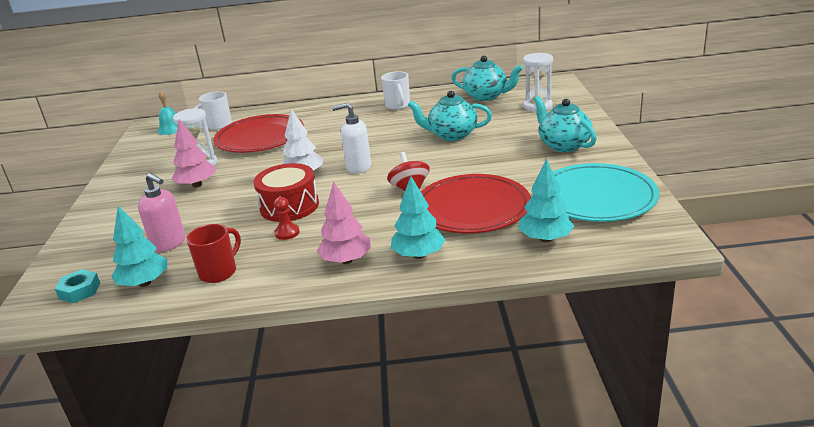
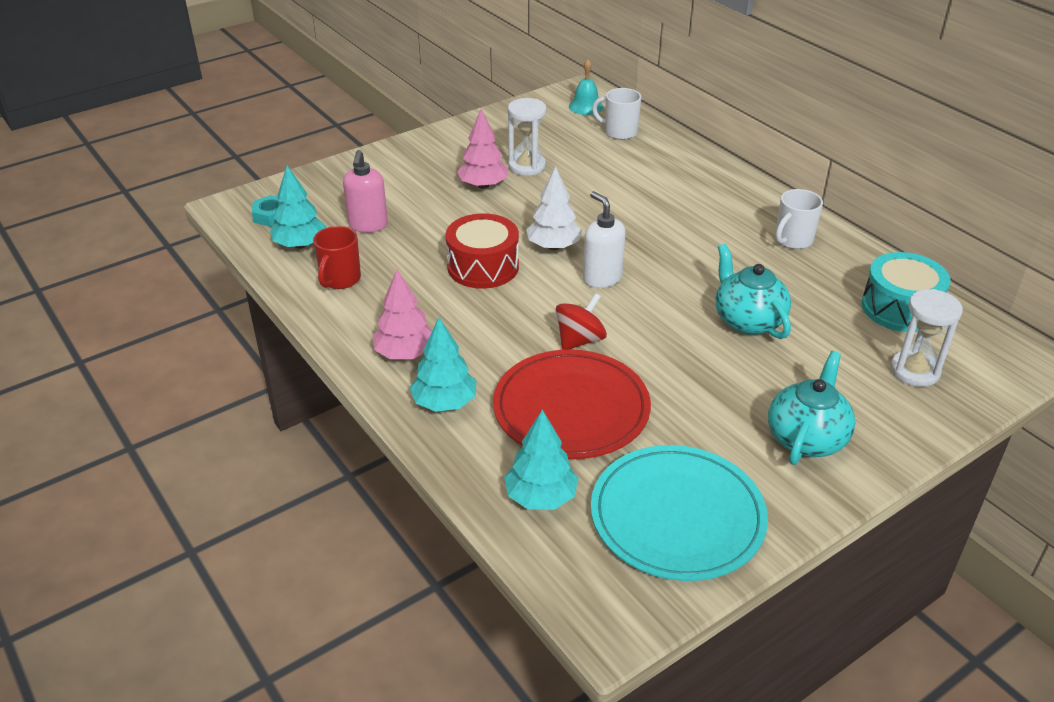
camera: 55 degrees right, 10 degrees up
(219, 272) = (340, 279): red mug -> red mug turned 105 degrees clockwise
(260, 137) = (615, 174): red plate -> none
(287, 233) = (431, 290): red pawn -> none
(486, 96) = (900, 308): turquoise teapot -> turquoise drum

